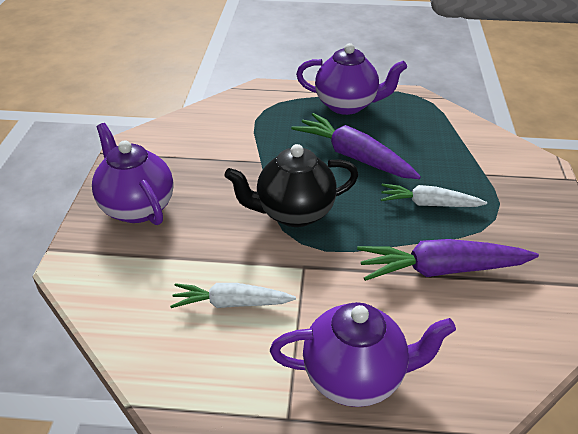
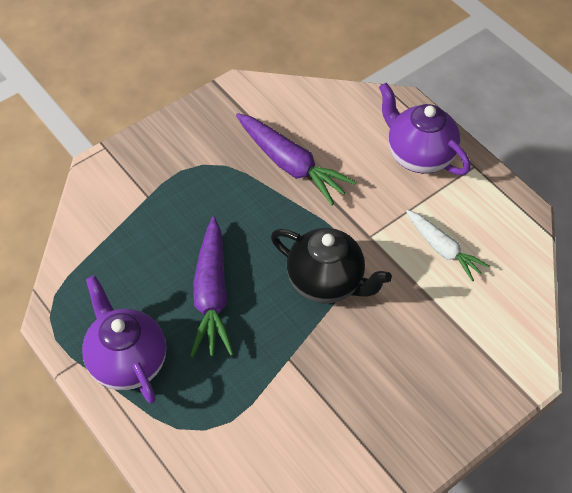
camera: 135 degrees left, 15 degrees up
(137, 207) = (438, 392): purple teapot -> none
(429, 204) = (226, 209): white carrot -> none

